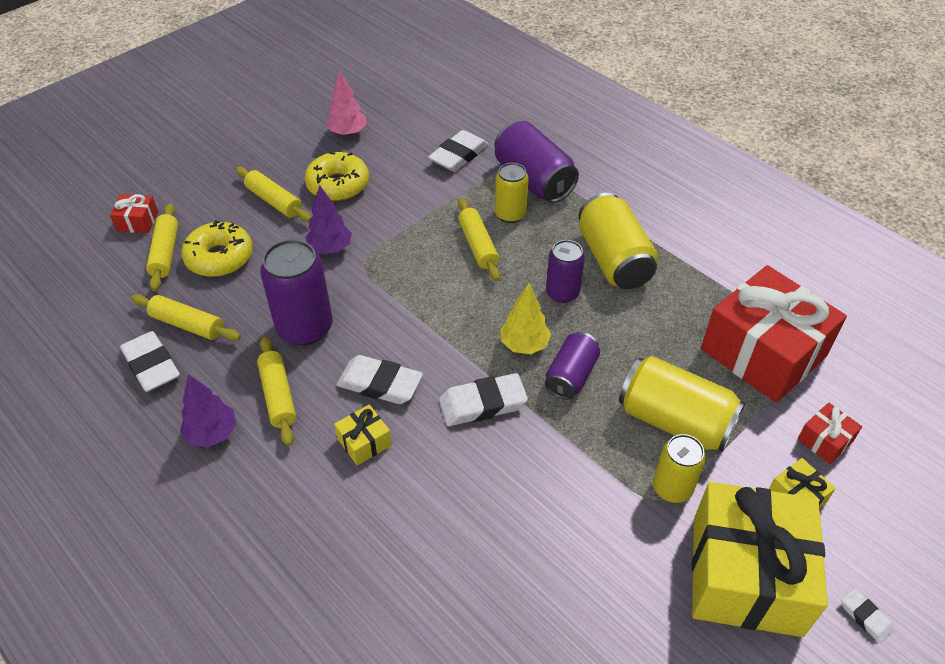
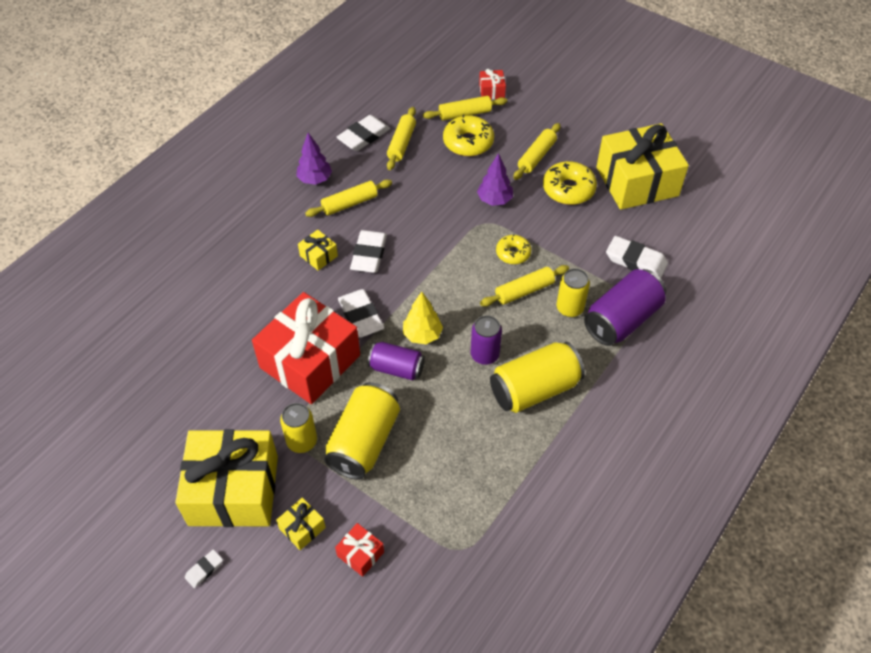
camera: 80 degrees right, 5 degrees up
(305, 328) = (412, 203): purple can -> none
(348, 133) = (637, 181): pink tree -> yellow gift
(420, 246) = (513, 253): none -> yellow donut
(763, 352) = (449, 509): red gift -> red gift (310, 361)

